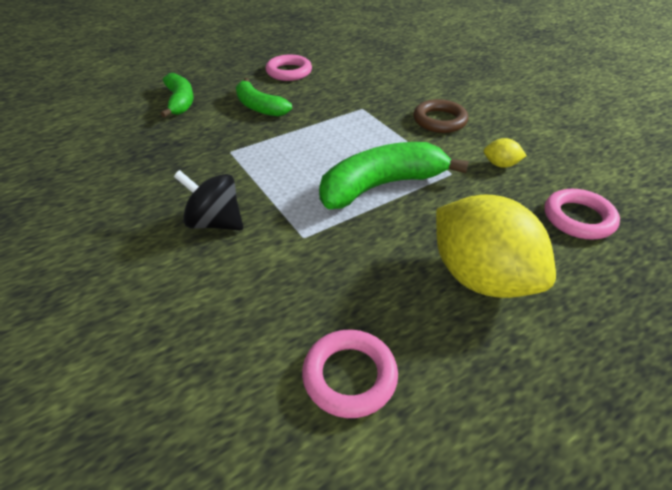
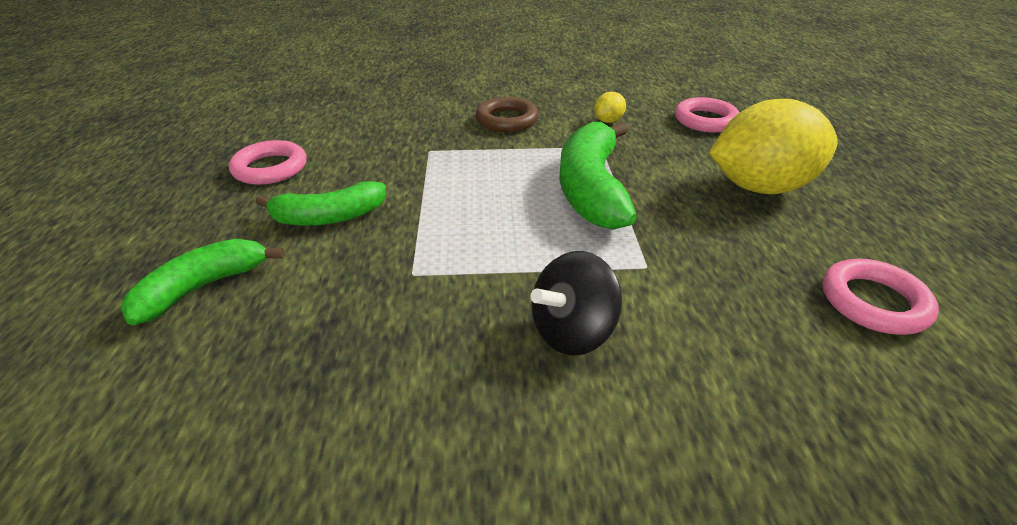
camera: 60 degrees left, 5 degrees down
(180, 102) = (203, 287): green banana -> green banana turned 60 degrees counterclockwise

